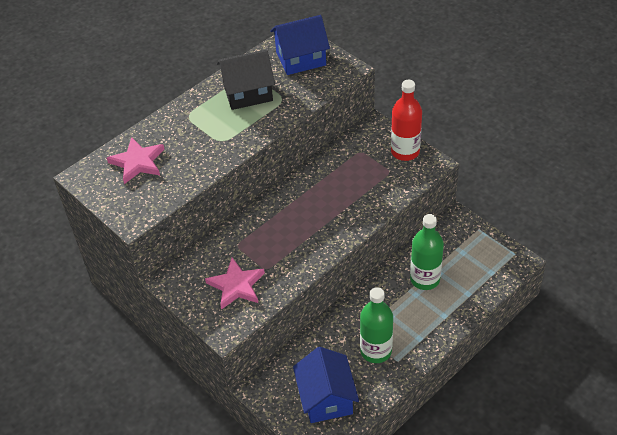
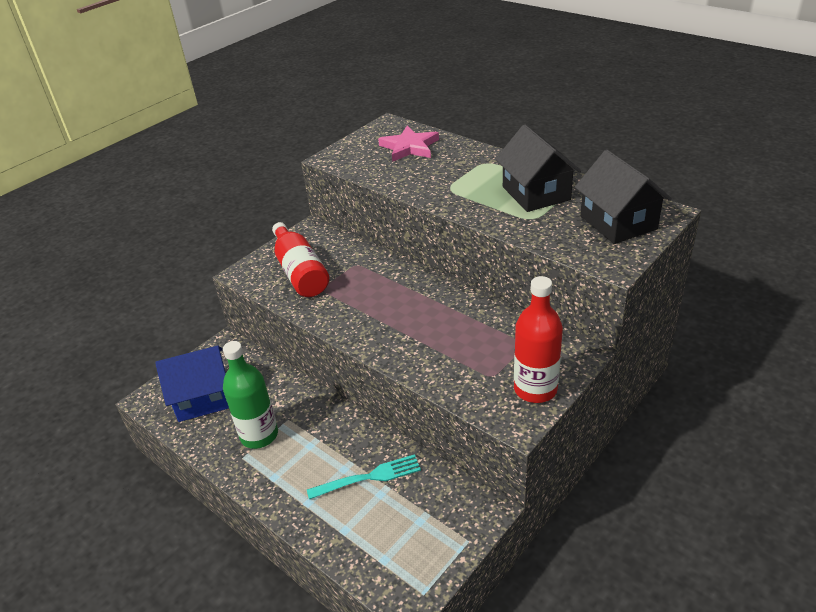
camera: 85 degrees right, 10 degrees down
(236, 285) = (300, 272): pink star -> red bottle
(301, 59) = (618, 222): blue house -> black house
(425, 279) = (368, 477): green bottle -> turquoise fork

